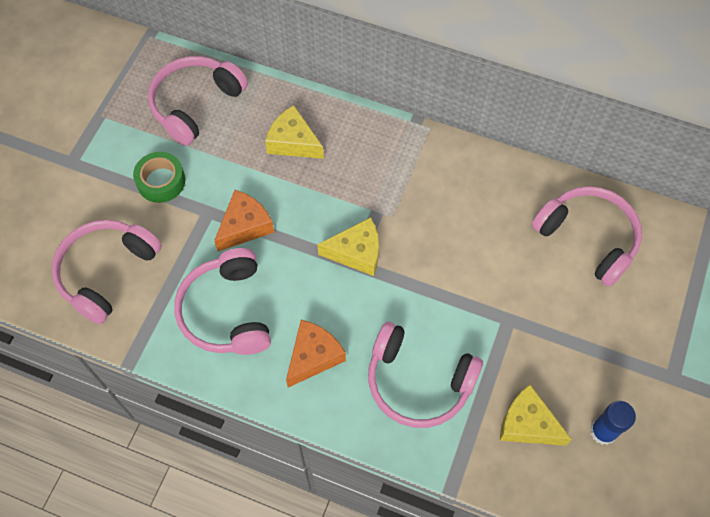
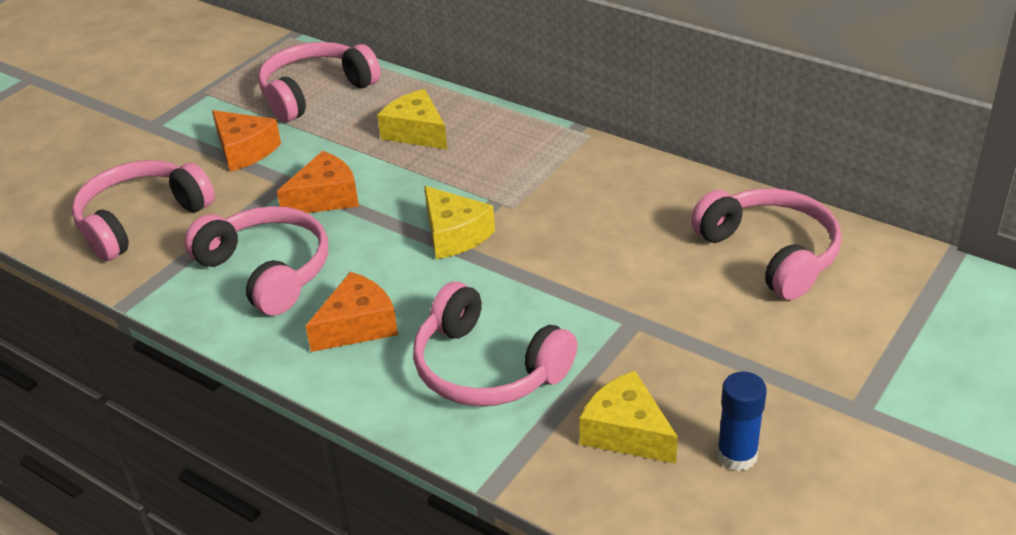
camera: 15 degrees right, 25 degrees down
(161, 181) = (244, 150): green tape -> orange cheese
(227, 311) = (267, 271): pink headphones -> pink headphones turned 135 degrees clockwise
(356, 252) = (454, 235): yellow cheese -> yellow cheese turned 45 degrees clockwise

